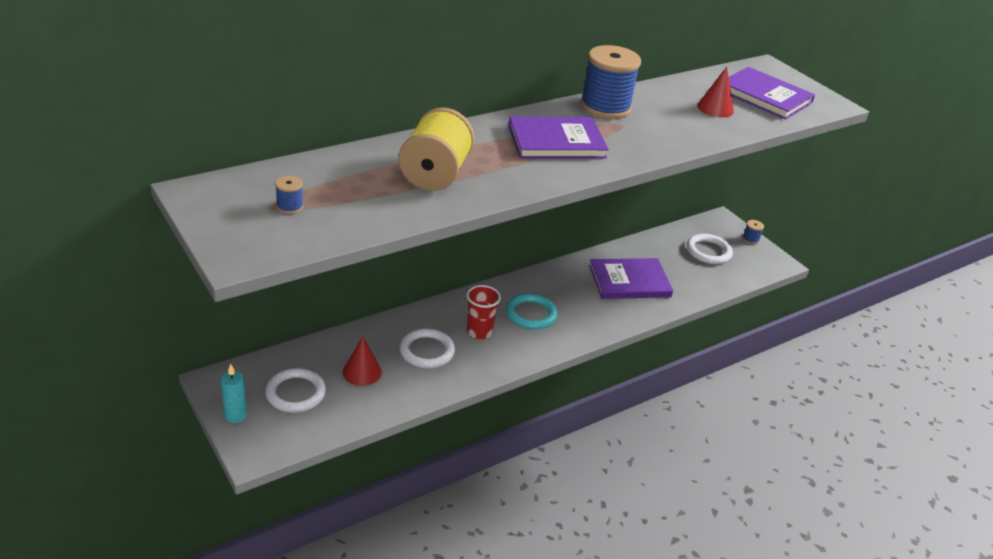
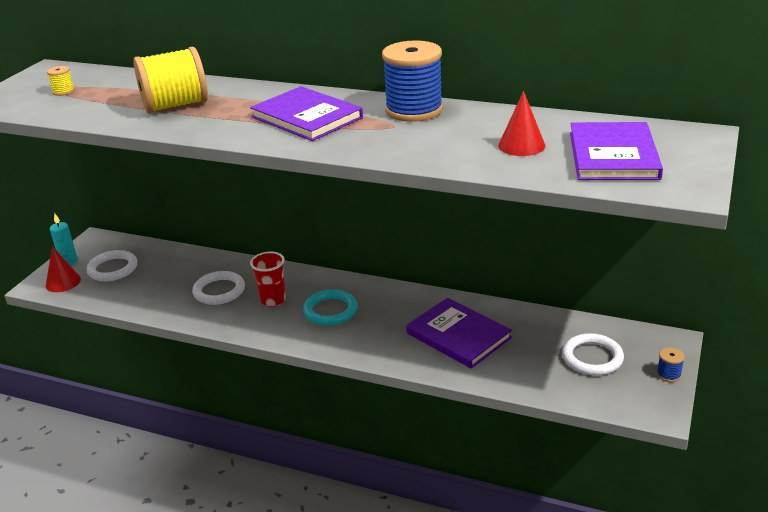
camera: 60 degrees right, 5 degrees down
(289, 206) = (63, 91): blue spool -> yellow spool
(362, 372) = (163, 279): red cone -> red cone (63, 282)

